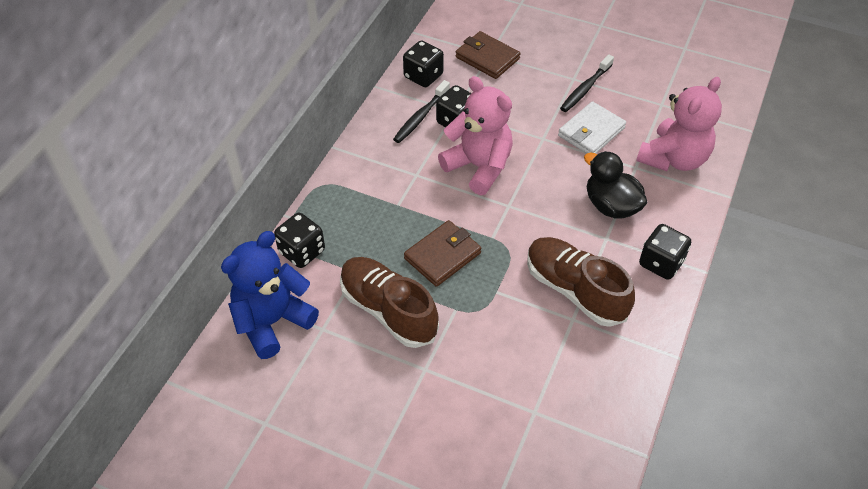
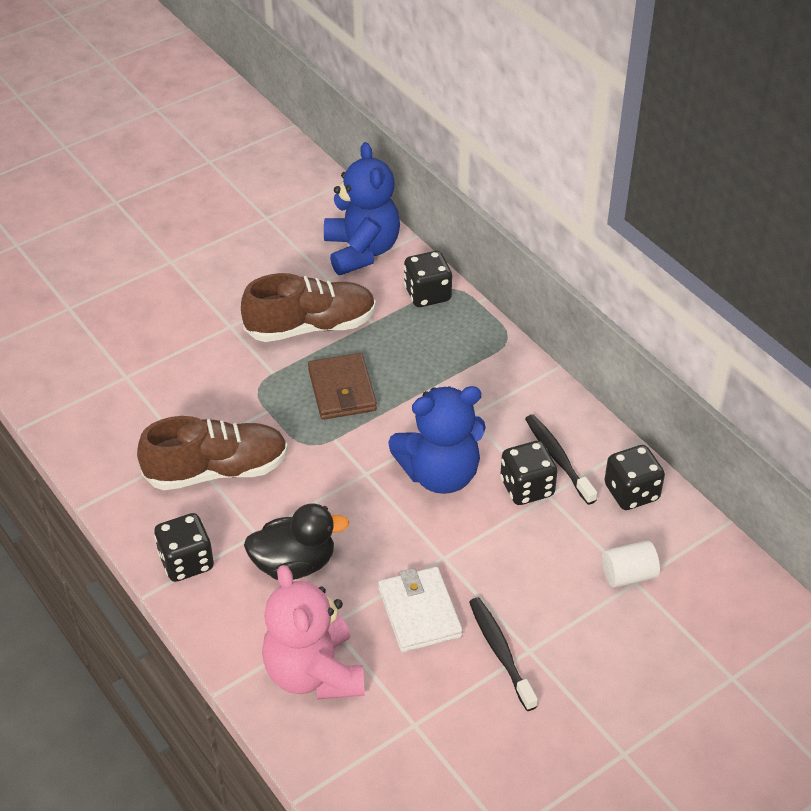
camera: 120 degrees right, 5 degrees down
(479, 167) = (440, 474): pink teddy bear -> blue teddy bear
(487, 58) = (628, 575): brown wallet -> white cylinder

